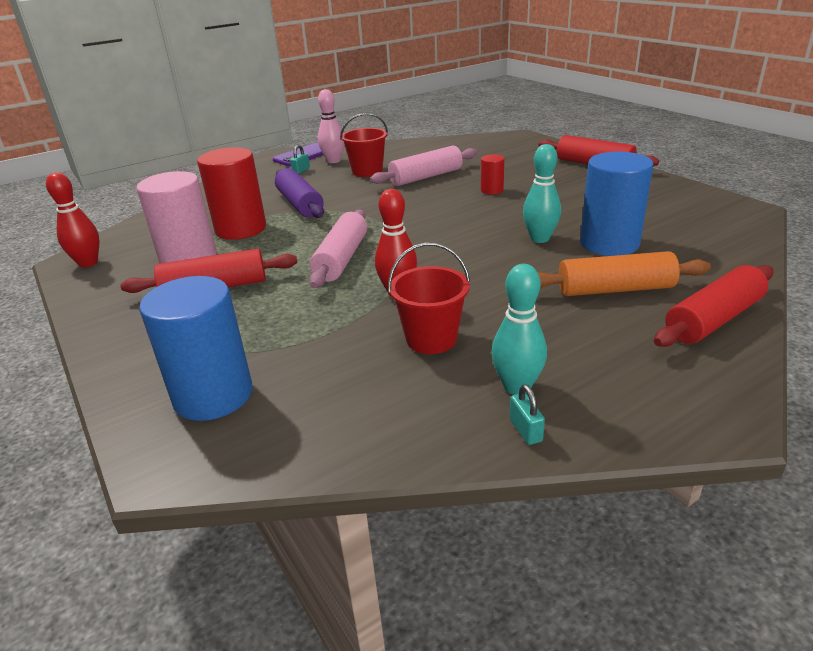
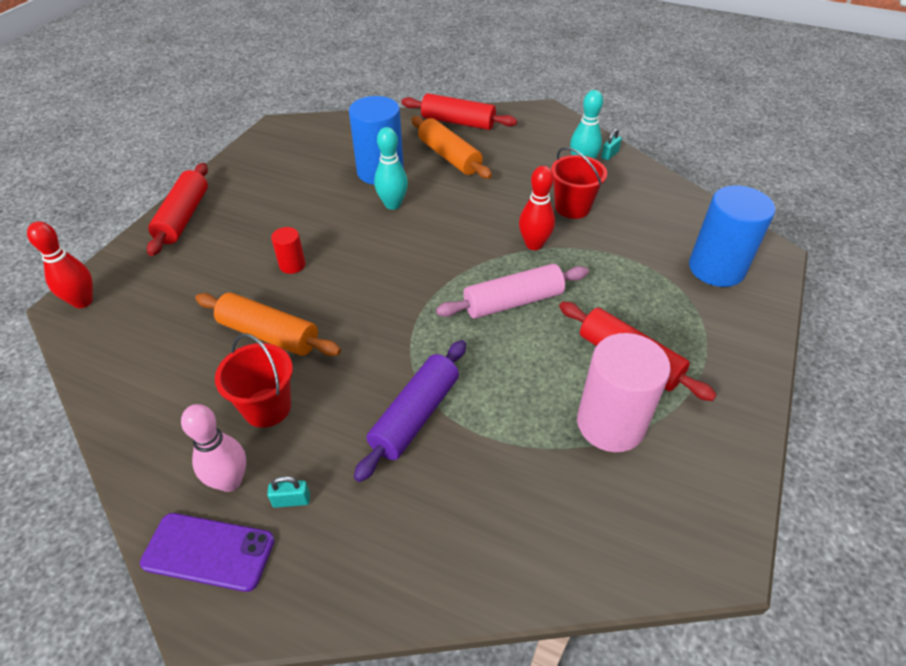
camera: 125 degrees left, 15 degrees up
(88, 263) = (705, 527): red bowling pin -> red bowling pin (83, 301)
(241, 229) = (517, 429): red cylinder -> none
(426, 177) = (269, 334): pink rolling pin -> orange rolling pin

